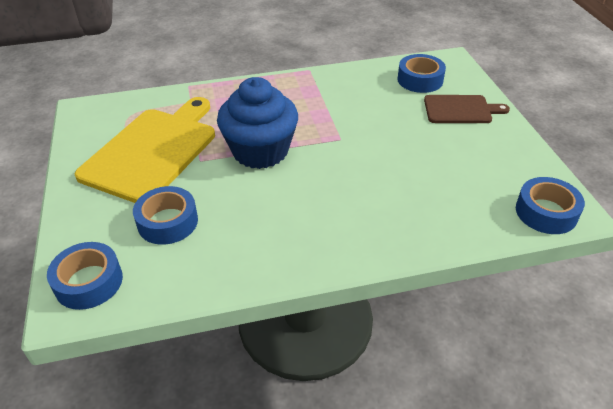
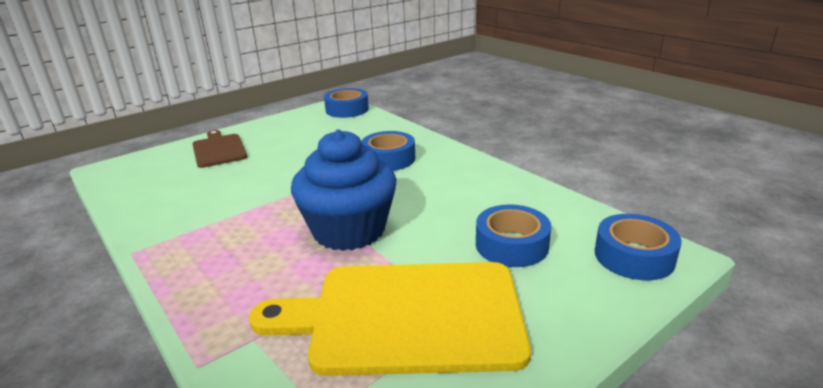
camera: 115 degrees left, 15 degrees down
(420, 80) = (158, 176): blue tape -> blue tape (388, 159)

